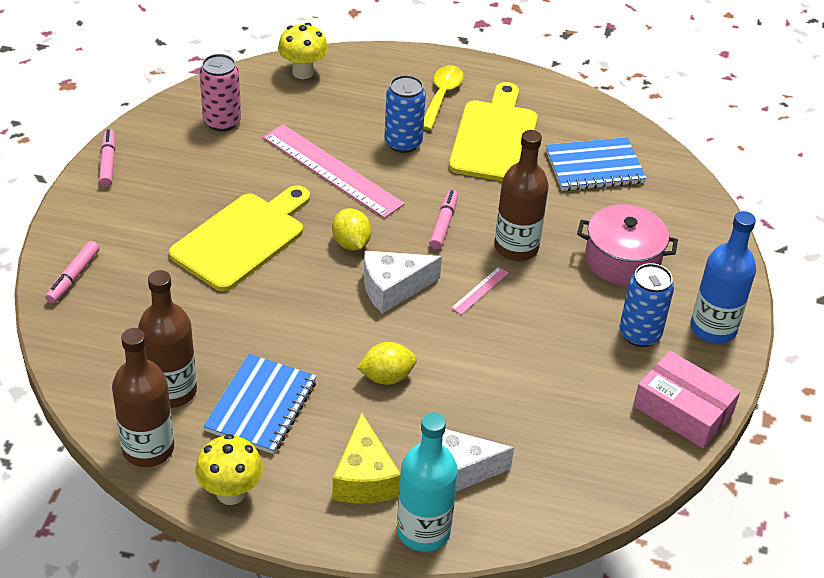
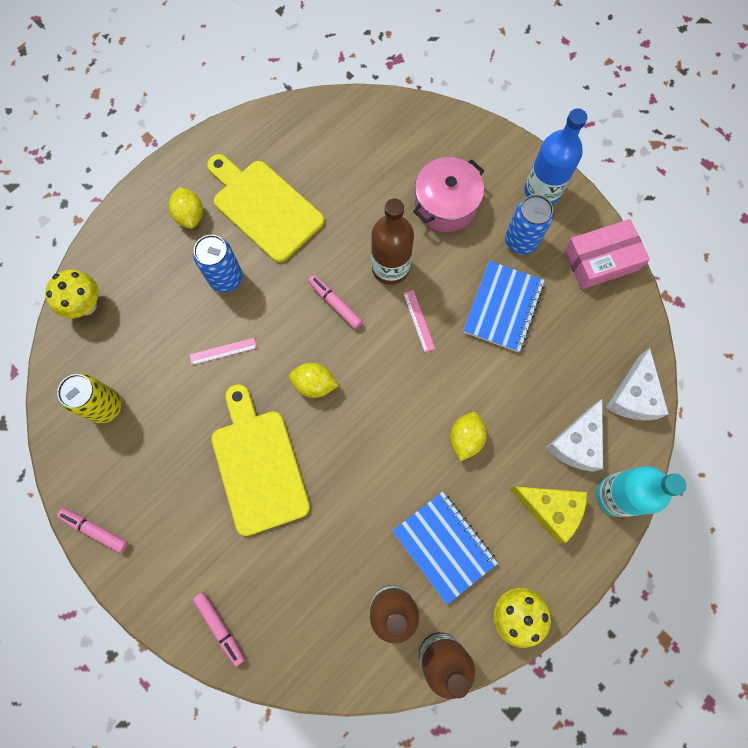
camera: 55 degrees left, 30 degrees up
(222, 122) = (105, 406): pink can -> yellow can
(332, 170) = (223, 351): pink ruler -> pink ruler, size x0.42
(393, 288) = (380, 381): white cheese -> white cheese (633, 396)
(441, 96) = (190, 215): yellow spoon -> yellow lemon
(594, 167) = (341, 159): blue notebook -> blue notebook (503, 307)

